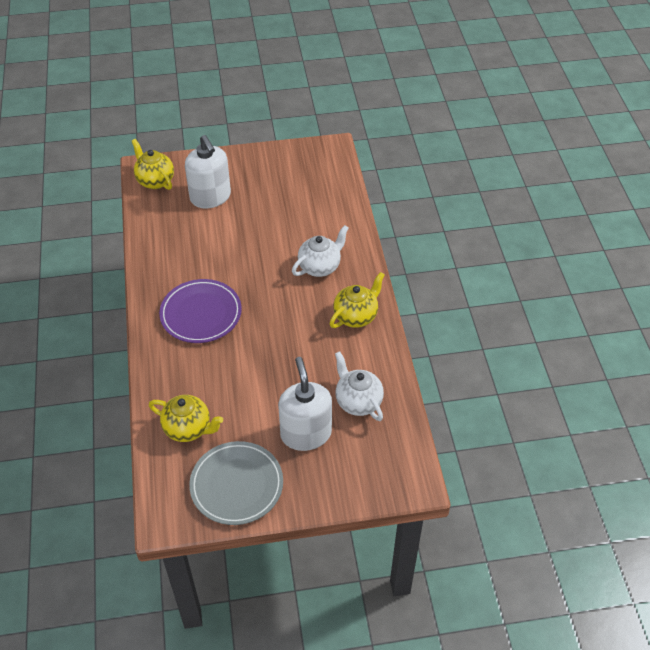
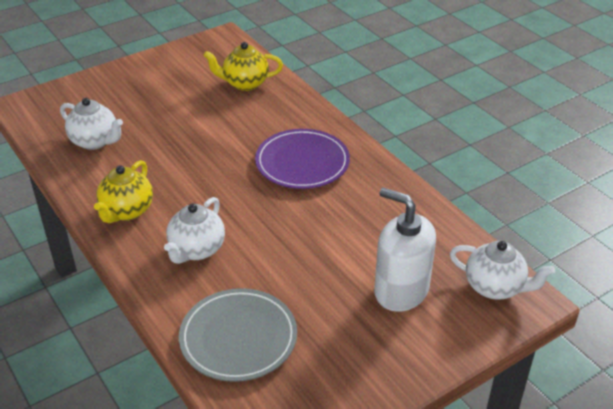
camera: 155 degrees right, 10 degrees down
(155, 181) = (495, 287): yellow teapot -> white teapot
(236, 485) = (179, 65): grey plate -> grey plate (238, 338)
(306, 433) = (136, 108): white soap dispenser -> none

